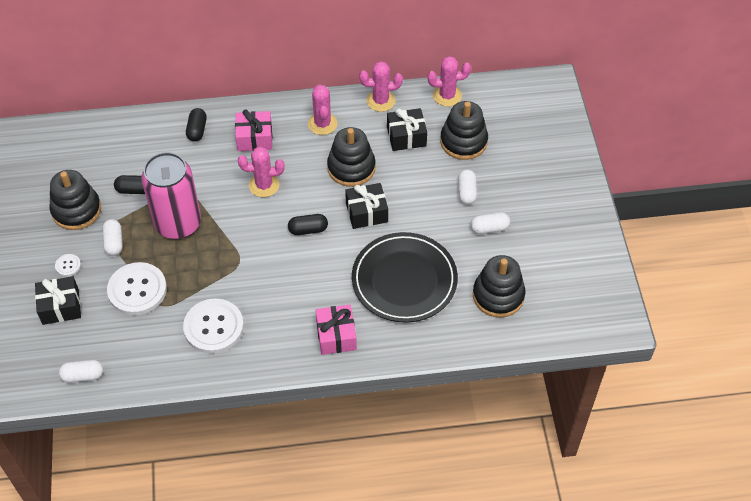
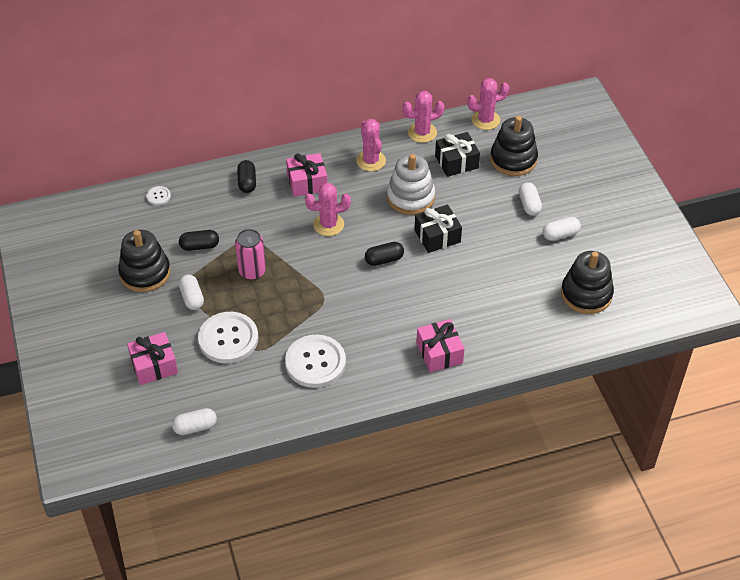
camera: 10 degrees left, 5 degrees down
(60, 307) = (154, 365): black gift -> pink gift
(68, 265) = (151, 326): white button -> white button (158, 196)
(178, 223) = (252, 271): pink can -> pink can, size x0.57
(351, 168) = (410, 197): black stacking toy -> white stacking toy
(404, 280) = (491, 293): black plate -> none

